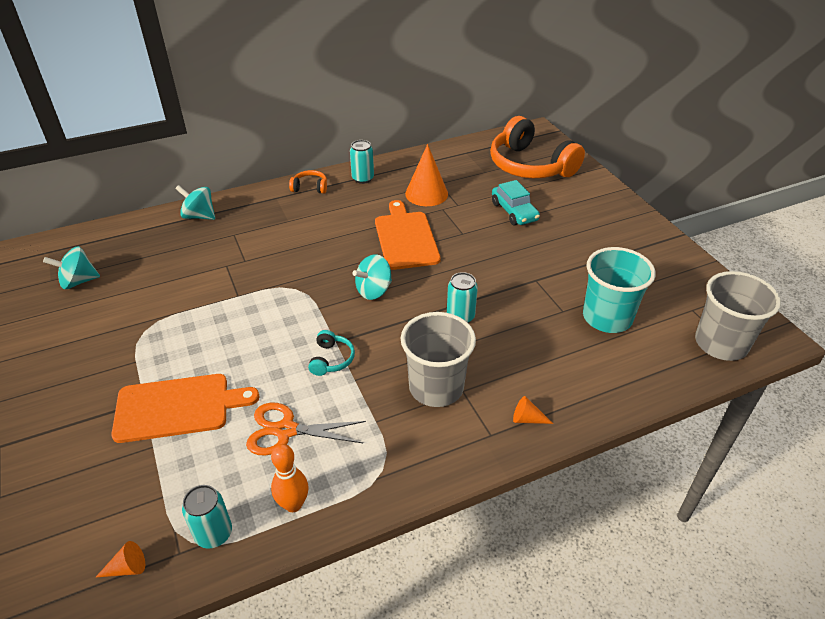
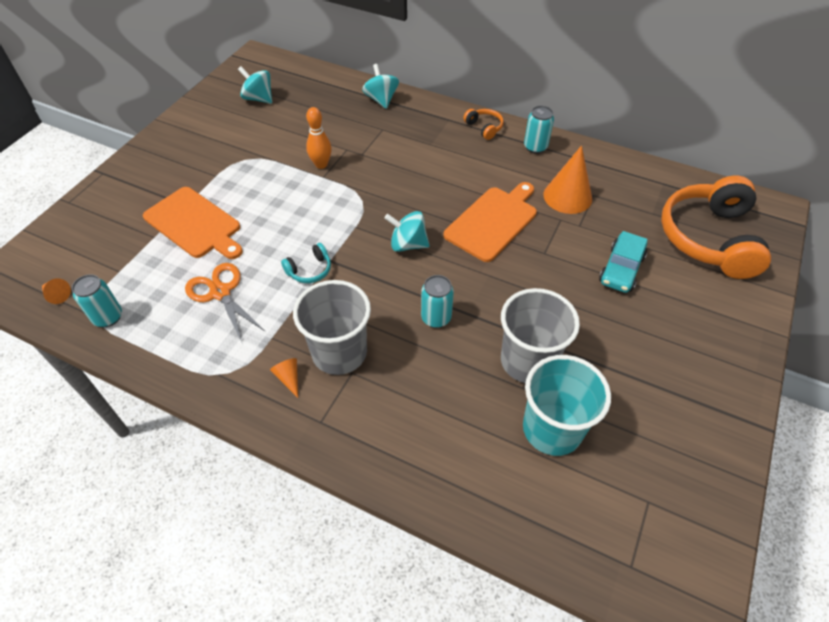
camera: 50 degrees right, 10 degrees up
(293, 504) = (160, 342): orange bowling pin -> orange bowling pin (321, 164)
(527, 419) = (360, 438): orange cone -> orange cone (289, 378)
(721, 343) = (622, 556): grey cup -> grey cup (528, 361)

